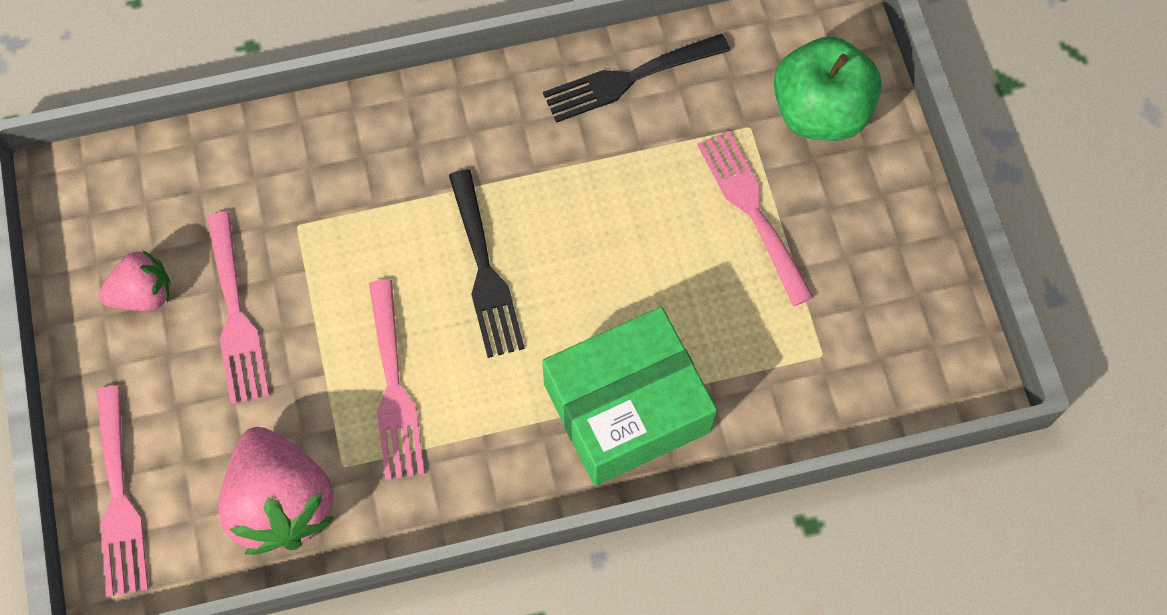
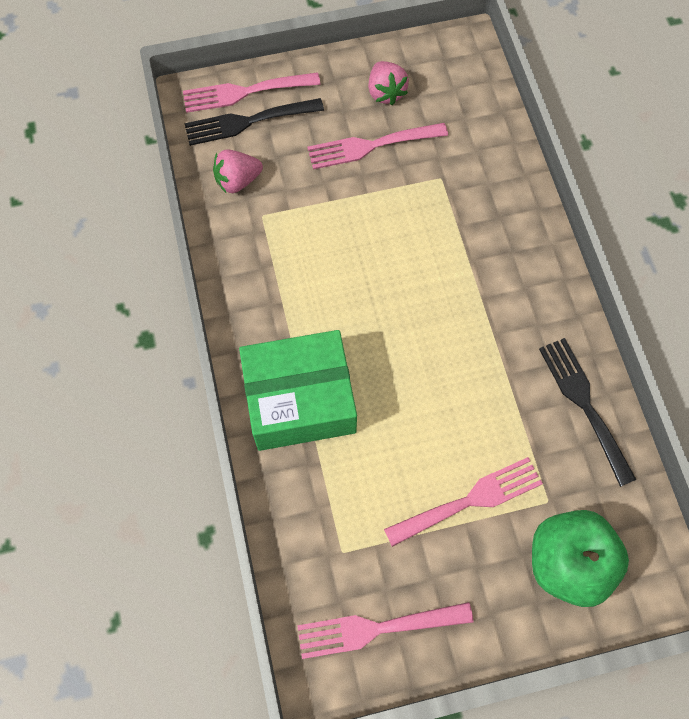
camera: 90 degrees right, 0 degrees up
(281, 503) = (237, 181): pink strawberry -> pink strawberry, size x0.57
(394, 388) = (317, 244): pink fork -> pink fork (376, 629)
(485, 271) = (409, 300): black fork -> black fork (247, 122)
(627, 408) = (300, 400): green box -> green box turned 75 degrees counterclockwise

